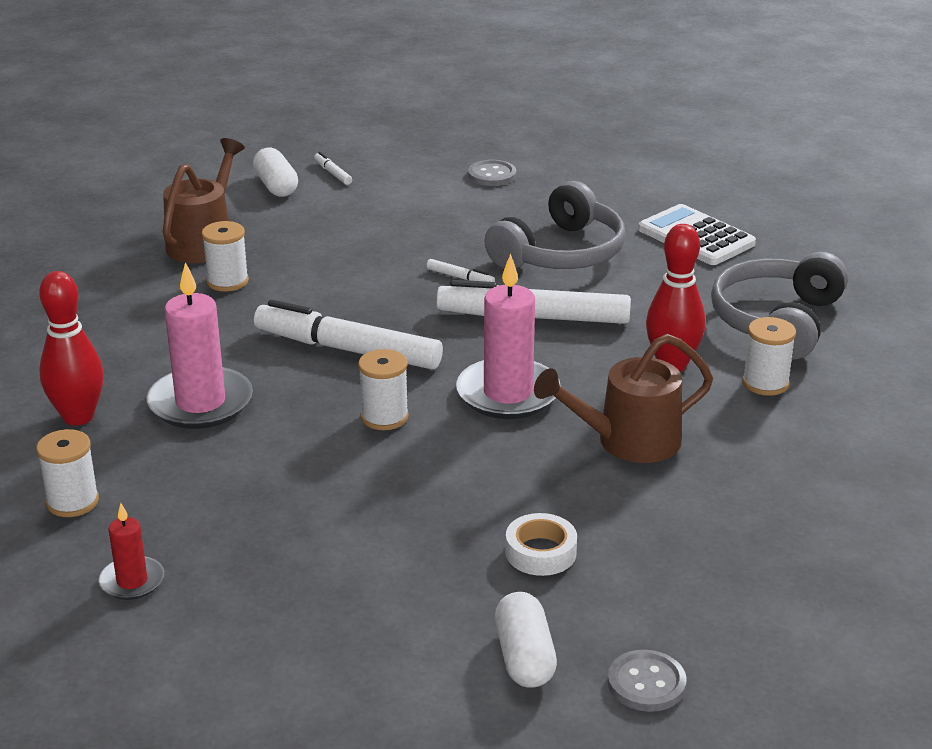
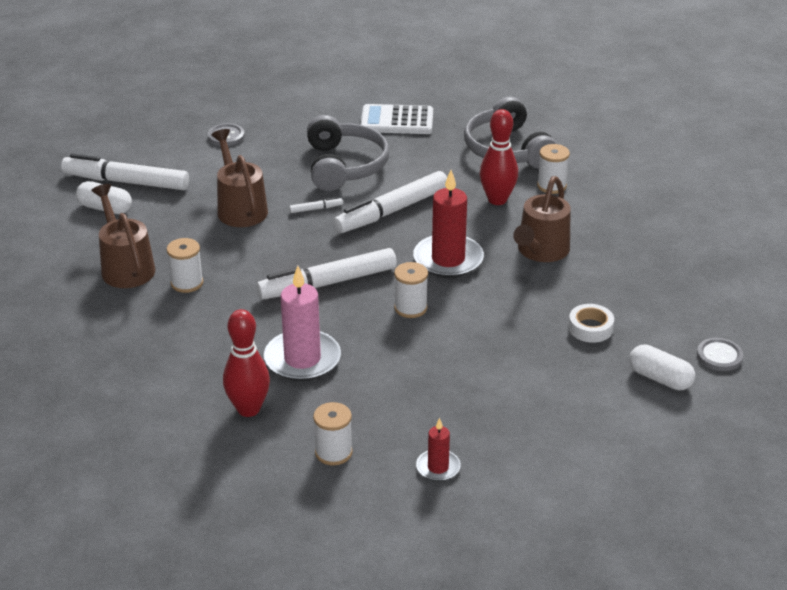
camera: 45 degrees left, 5 degrees up
(333, 173) = (126, 182): white marker -> white marker, size x2.48
(391, 242) = (240, 208): none -> brown watering can
(508, 394) = (448, 259): pink candle -> red candle

